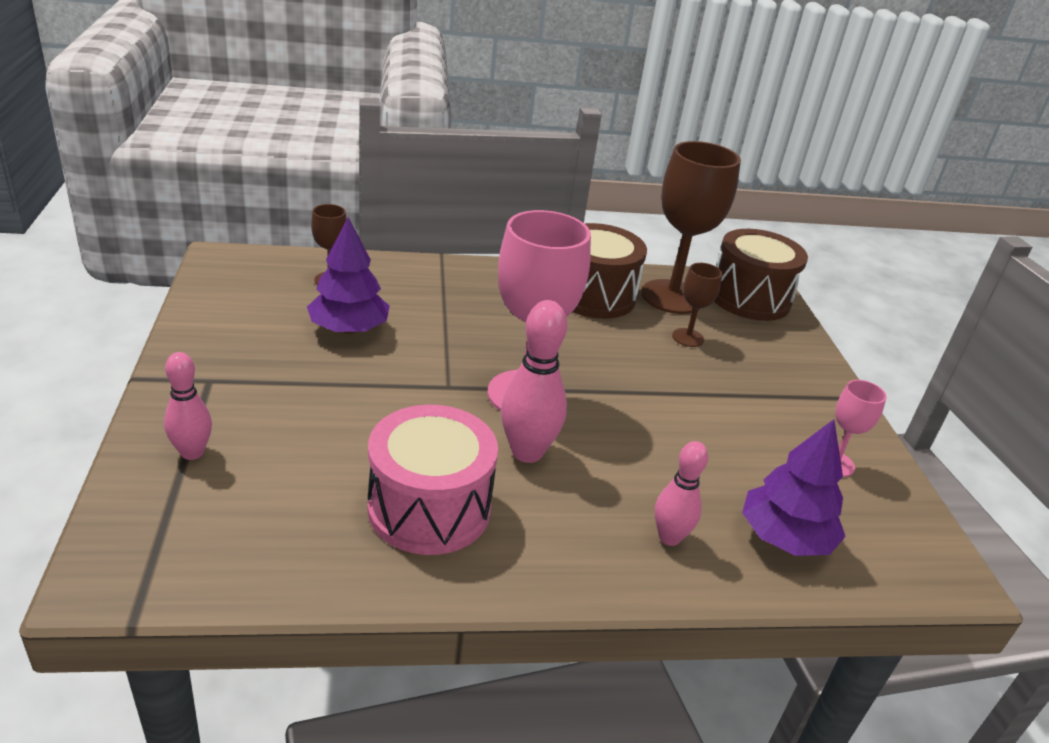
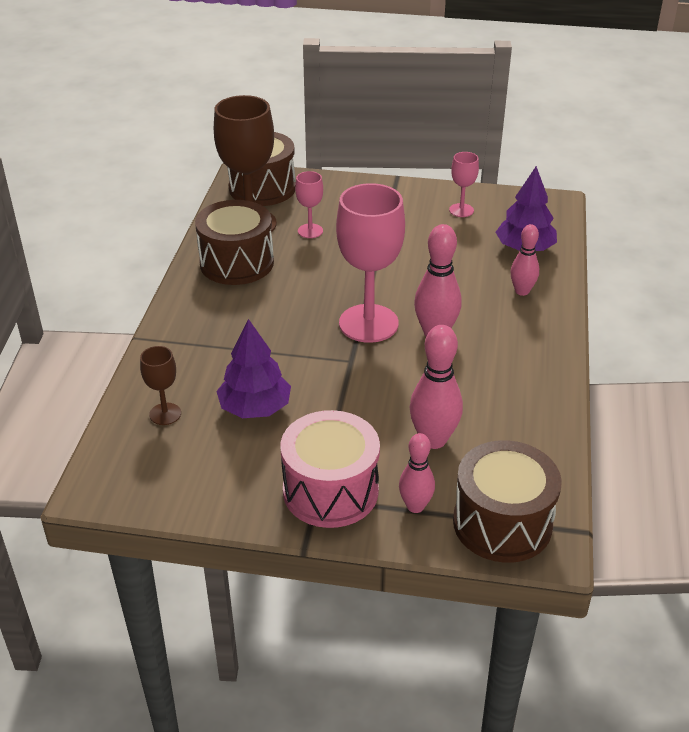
camera: 70 degrees left, 5 degrees up
(156, 531) = (502, 523): none -> brown drum
(313, 461) = (433, 440): none -> pink bowling pin
(429, 508) = (489, 387): pink drum -> pink drum (330, 491)
(688, 337) = (310, 231): brown goblet -> pink goblet

